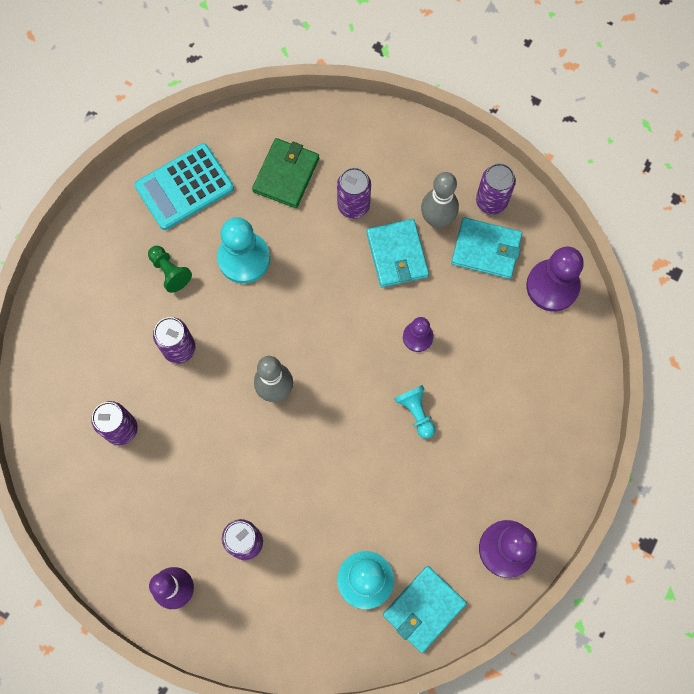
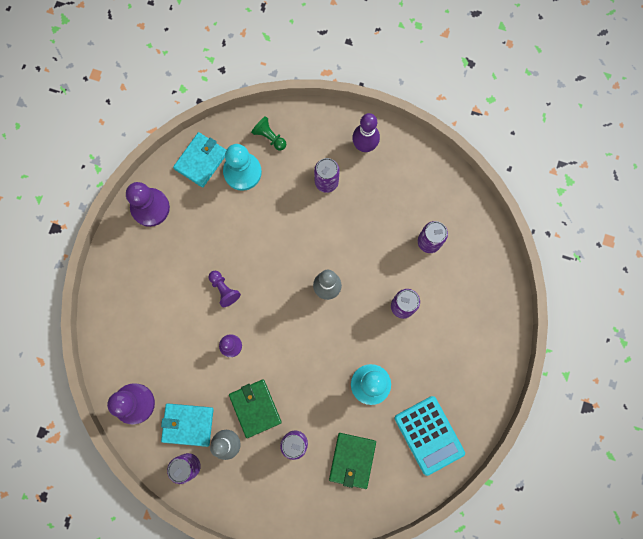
camera: 170 degrees right, 5 degrees up
(170, 272) = (423, 364): green pawn -> green pawn (269, 137)
(184, 187) = (429, 435): turquoise calculator -> turquoise calculator turned 105 degrees clockwise
(397, 254) = (255, 408): turquoise wallet -> green wallet
(416, 412) = (224, 290): turquoise pawn -> purple pawn

